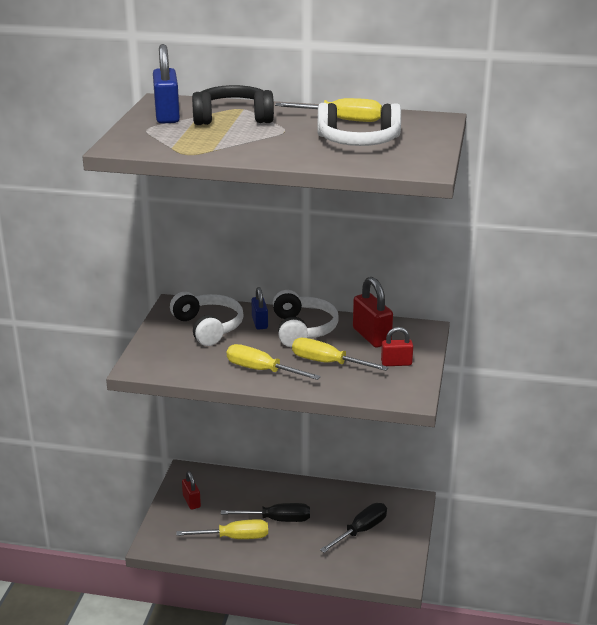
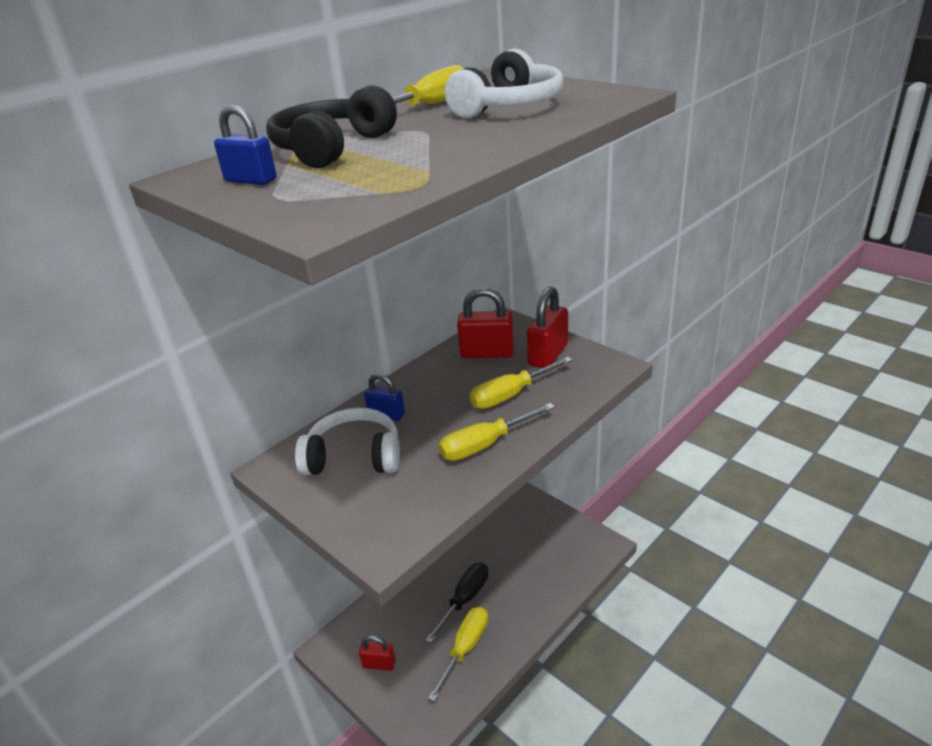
camera: 55 degrees left, 5 degrees up
(167, 116) = (251, 180): blue padlock -> blue padlock, size x0.61
(303, 329) = (431, 390): white headphones -> none
(361, 531) = (525, 543): black screwdriver -> none
(396, 363) = (548, 355): red padlock -> red padlock, size x1.63

